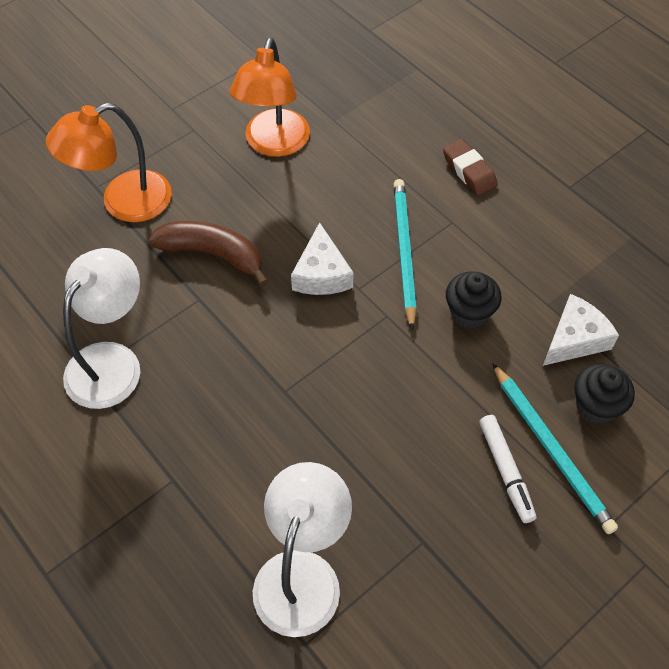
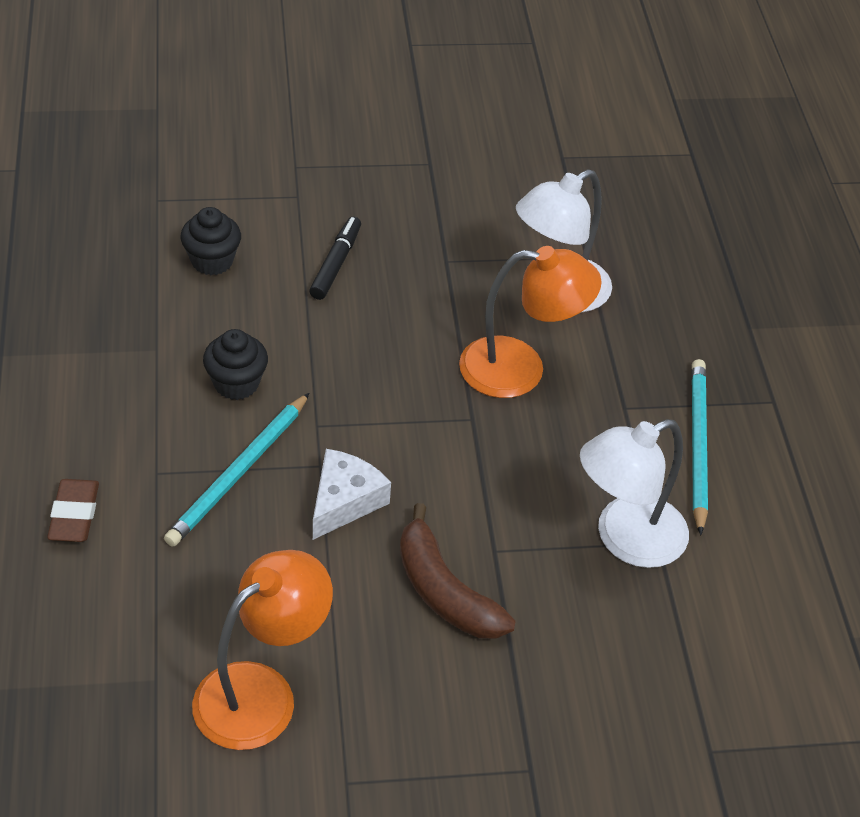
camera: 150 degrees left, 10 degrees down
(123, 202) = (507, 723): orange lamp -> orange lamp (520, 369)
(505, 470) = (335, 264): white marker -> black marker
(551, 450) = (283, 256): turquoise pencil -> turquoise pencil (697, 445)
(574, 339) = (168, 311): white cheese -> none

